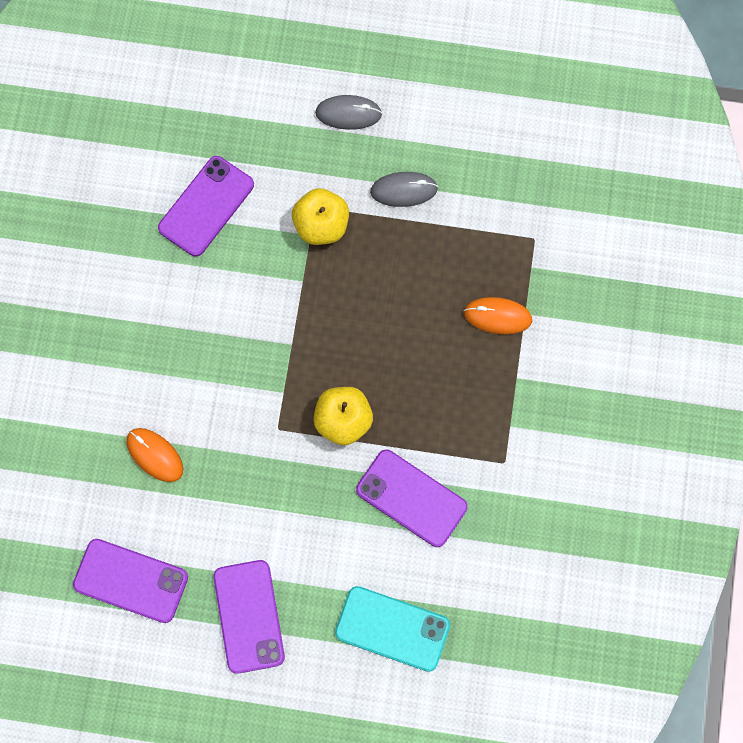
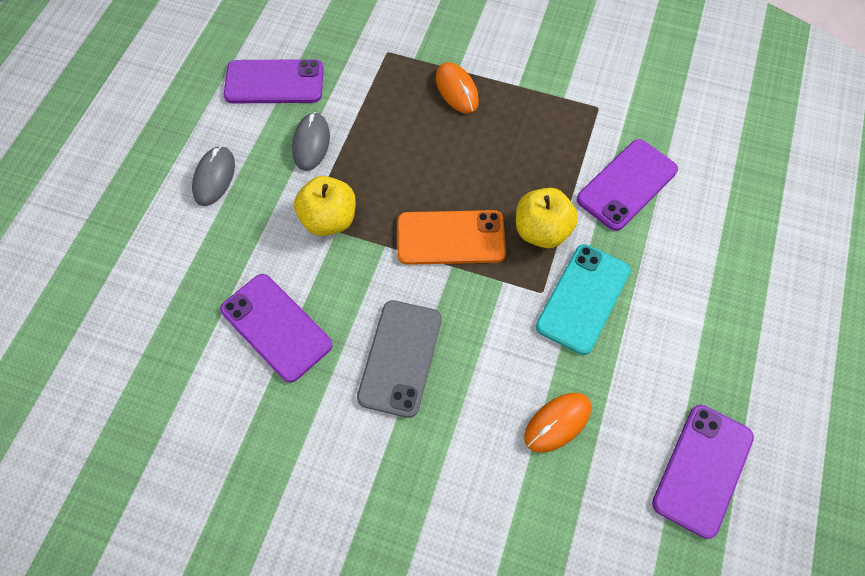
camera: 80 degrees left, 10 degrees down
(194, 315) = (400, 358): none -> grey phone
(248, 616) = (744, 350): purple phone -> purple phone (274, 82)
(320, 338) = (450, 238): none -> orange phone
(392, 629) = (756, 220): turquoise phone -> turquoise phone (583, 299)
(497, 316) = (456, 90): orange mouse -> orange mouse turned 45 degrees counterclockwise

